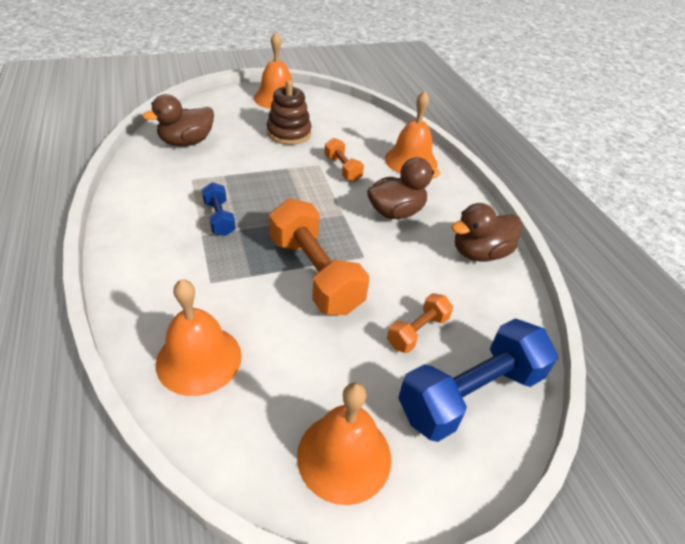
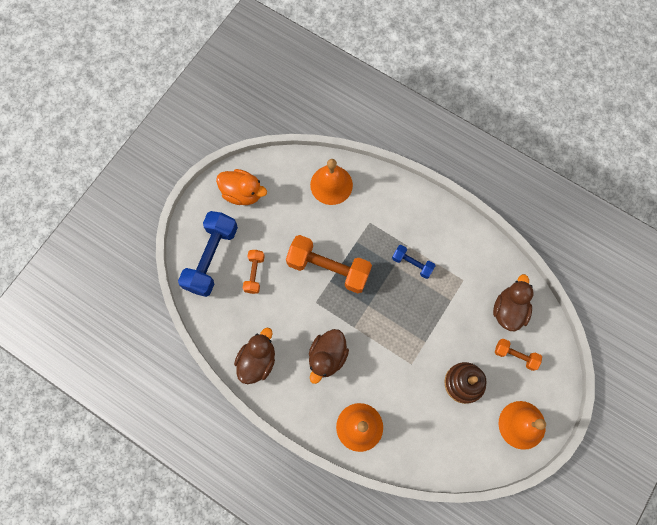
camera: 145 degrees right, 30 degrees up
(342, 169) = (393, 373): orange dumbbell -> orange dumbbell (515, 355)
(344, 456) = (242, 193): orange bell -> orange duck

